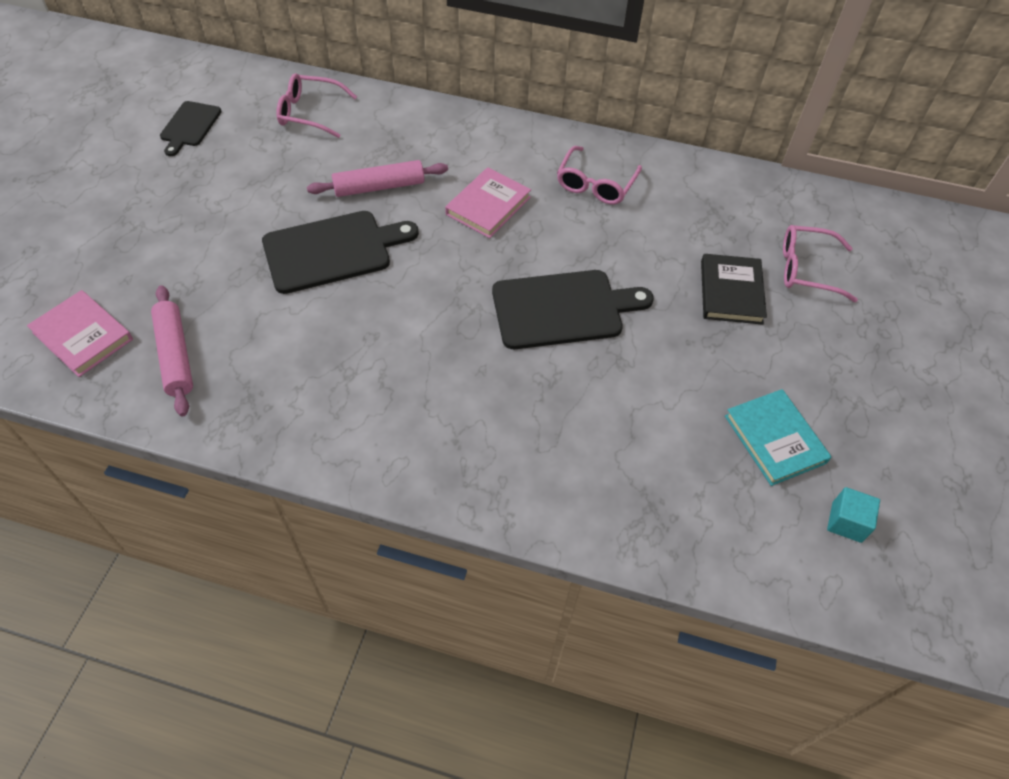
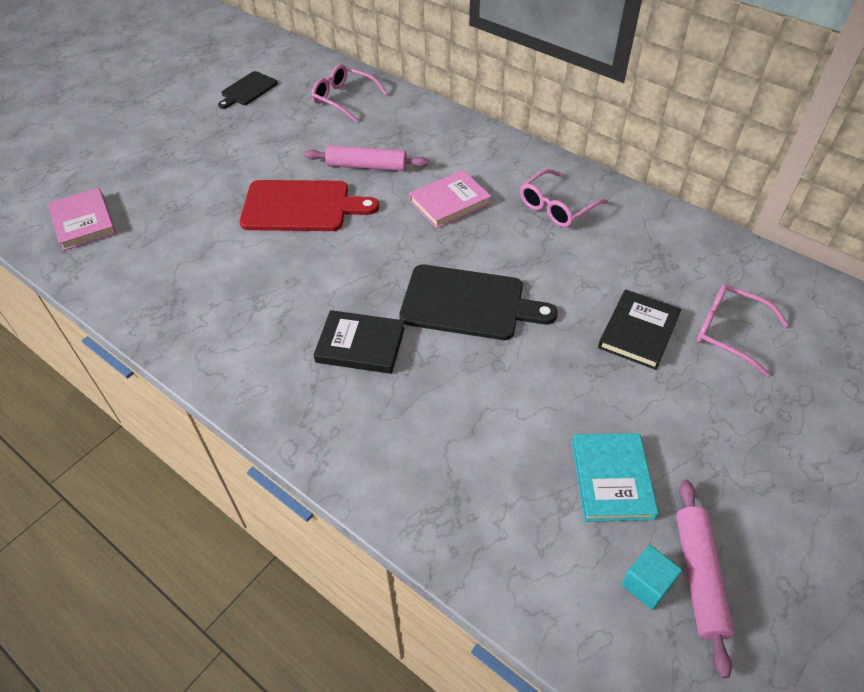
camera: 25 degrees right, 5 degrees down
(175, 355) = (138, 254): pink rolling pin -> pink rolling pin (698, 576)
(332, 251) = (301, 206): black cutting board -> red cutting board
(480, 384) = (360, 345): none -> black book

